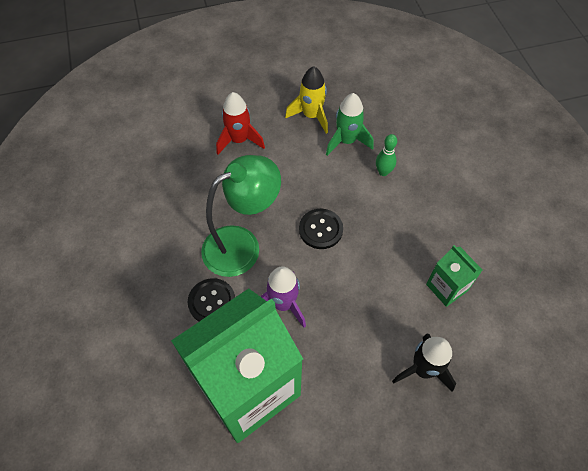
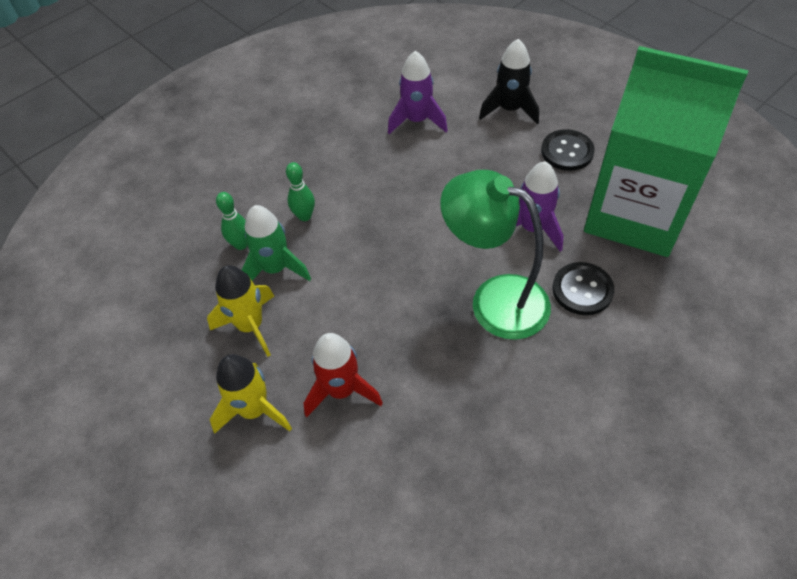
camera: 115 degrees left, 5 degrees down
(256, 100) = (254, 410): none -> yellow rocket
(320, 229) = (421, 238): black button -> black button (567, 151)
(379, 131) = (241, 244): none -> green bowling pin
(446, 287) = (417, 121): green carton -> purple rocket

